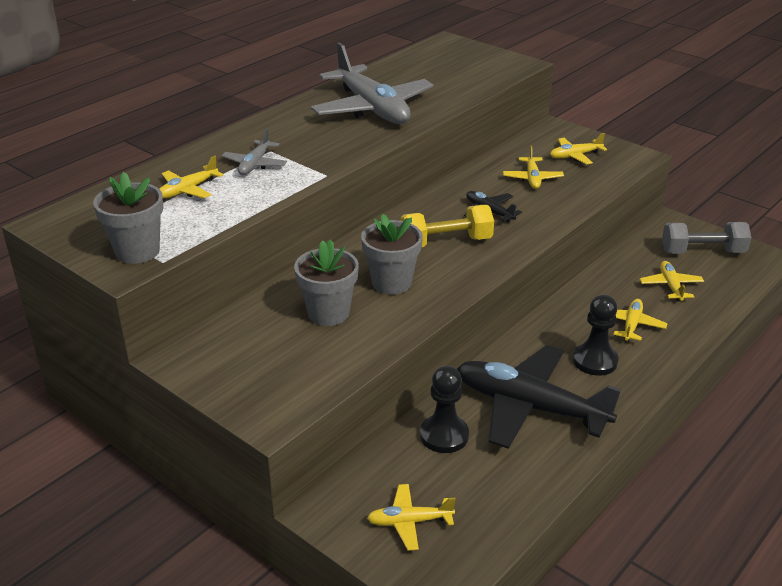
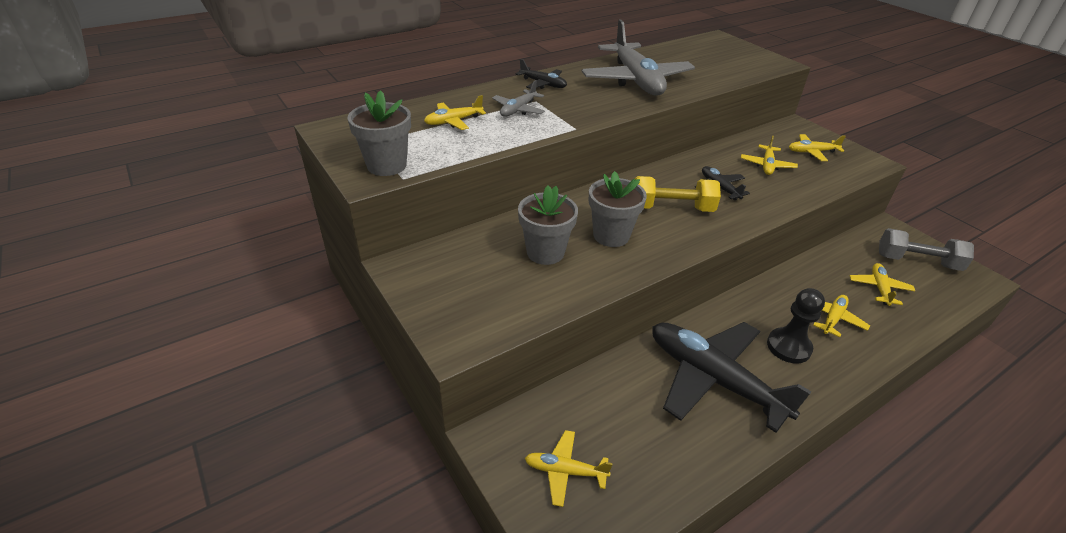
camera: 15 degrees right, 5 degrees up
(270, 129) = (543, 84): none -> black plane
(444, 435) = (624, 388): black pawn -> none

